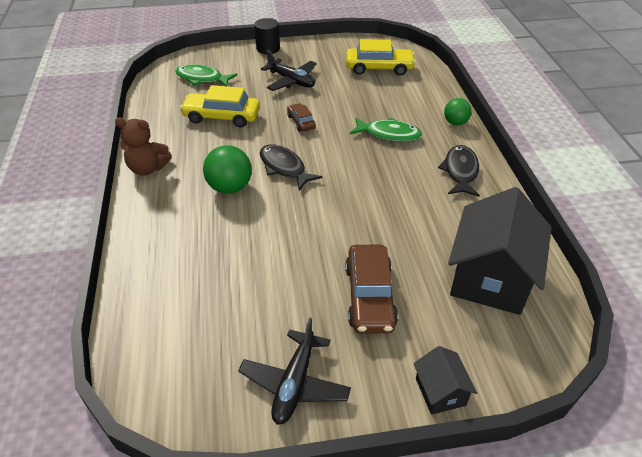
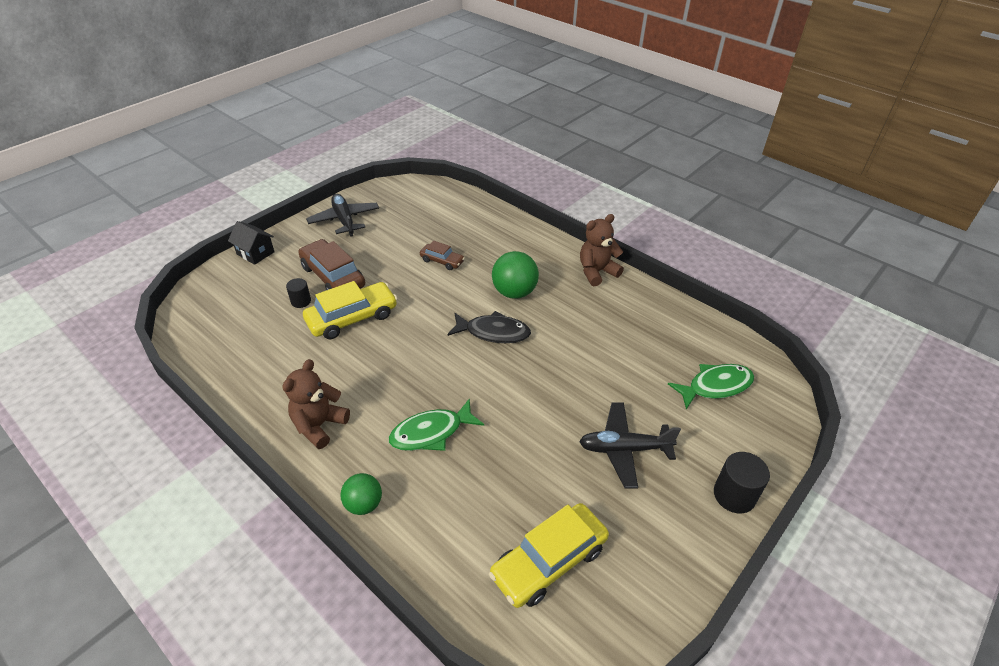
camera: 140 degrees right, 0 degrees up
(222, 117) = (619, 351): yellow car -> yellow car (352, 318)
(301, 122) = (538, 392): brown car -> brown car (442, 261)
(420, 283) = (301, 301): none -> black cylinder
(460, 171) = (319, 425): black fish -> brown teddy bear
(490, 277) = (246, 332): black house -> none

